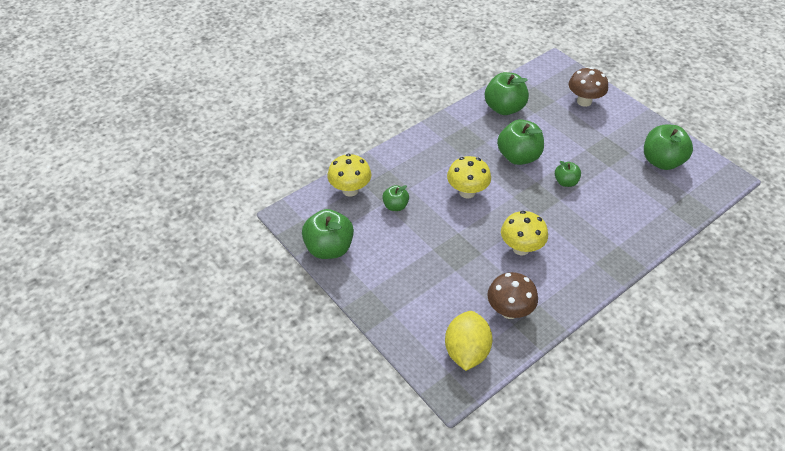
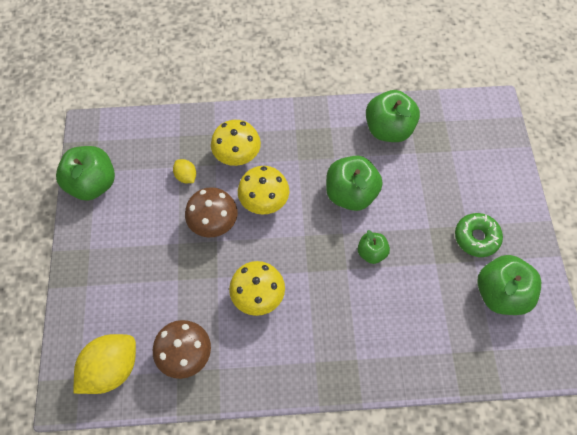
camera: 35 degrees right, 15 degrees up
(350, 190) = (162, 135): yellow mushroom -> yellow mushroom (237, 157)
(395, 206) = (186, 176): green apple -> yellow lemon
(584, 101) = (482, 170): brown mushroom -> brown mushroom (214, 224)
(618, 139) = (476, 237): none -> green donut

